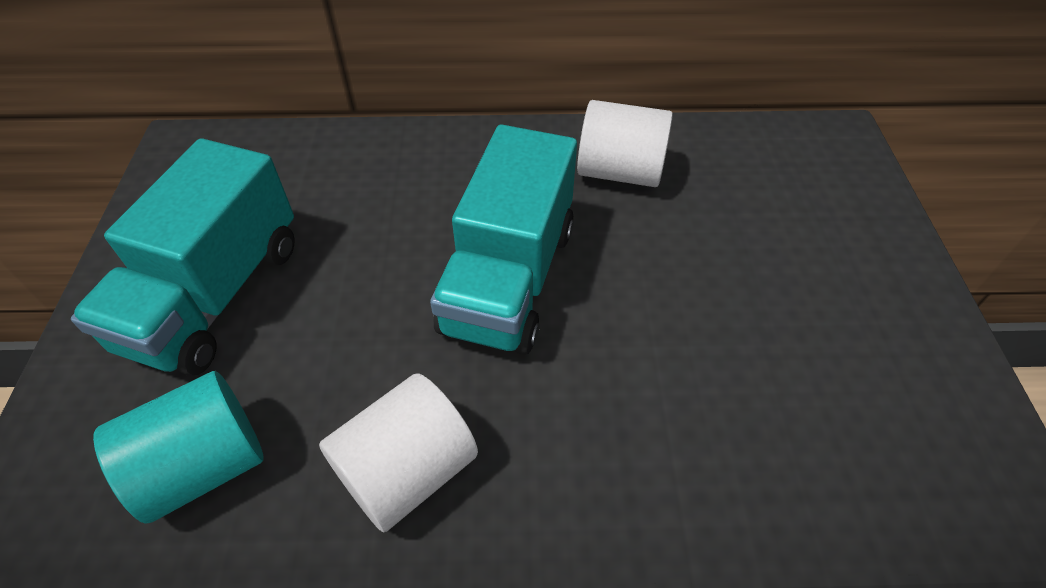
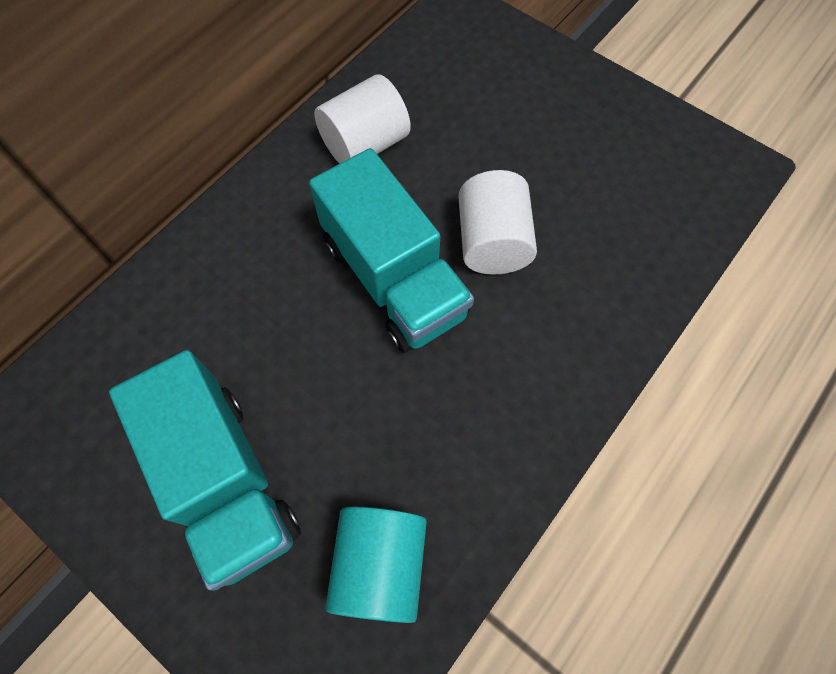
camera: 50 degrees left, 15 degrees up
(407, 471) = (487, 439): white cylinder -> white cylinder (492, 242)

